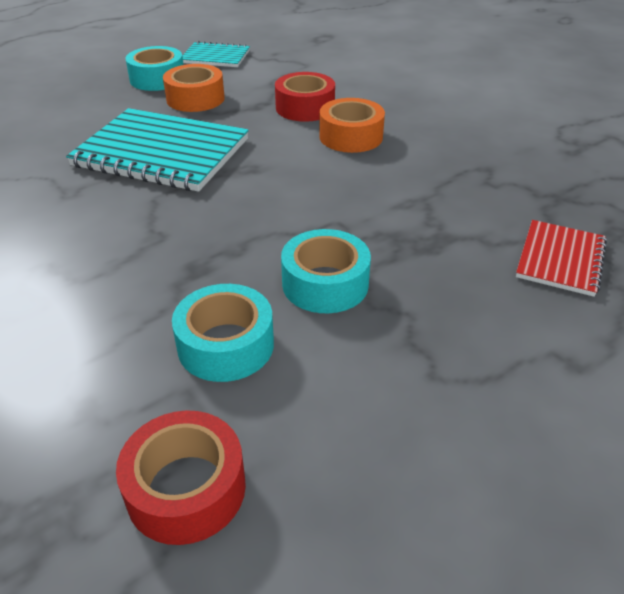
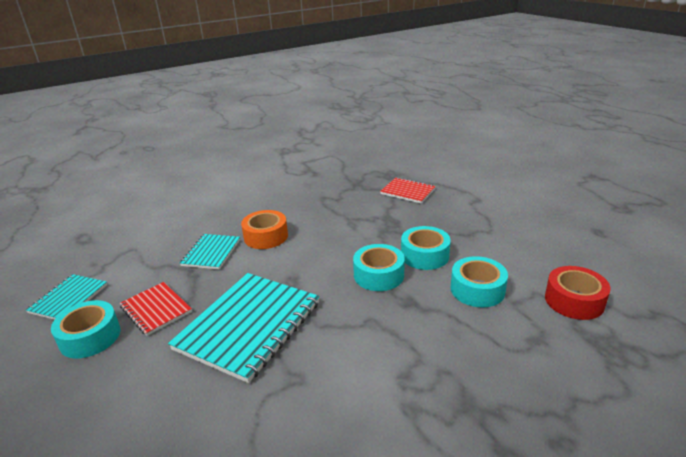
camera: 80 degrees left, 10 degrees down
(195, 99) = (156, 309): orange tape -> red notebook
(264, 237) = (378, 275): none -> turquoise tape
(305, 108) = (211, 253): red tape -> turquoise notebook

